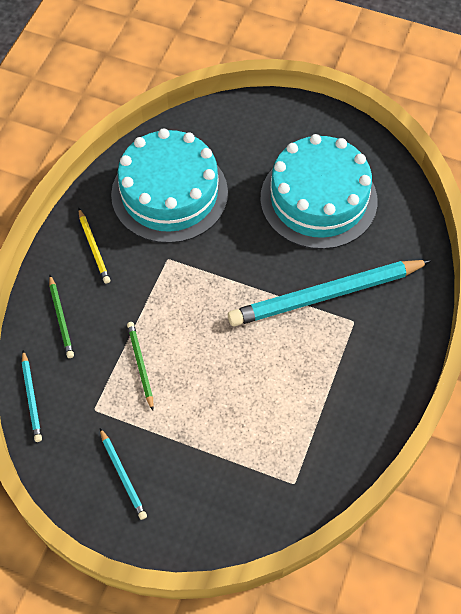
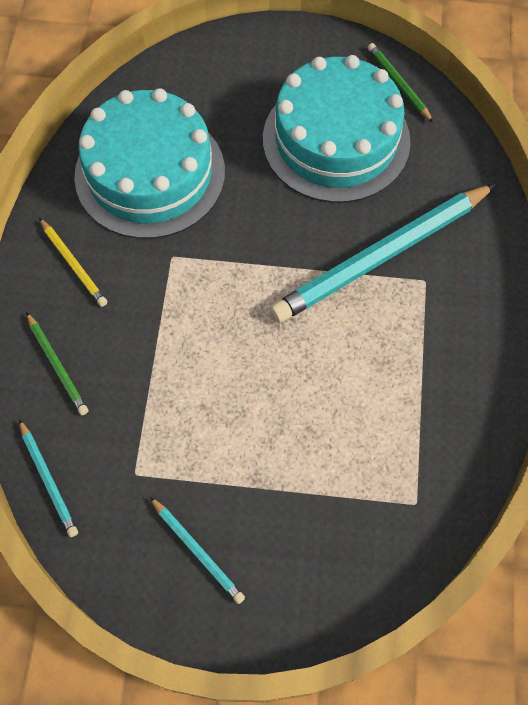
camera: 15 degrees left, 5 degrees up
(140, 365) = (178, 401): green pencil -> green pencil (398, 84)

